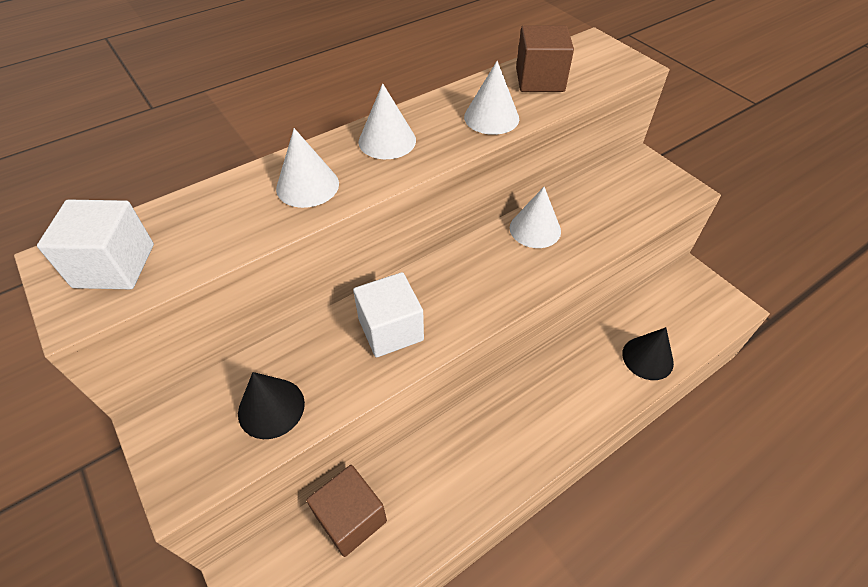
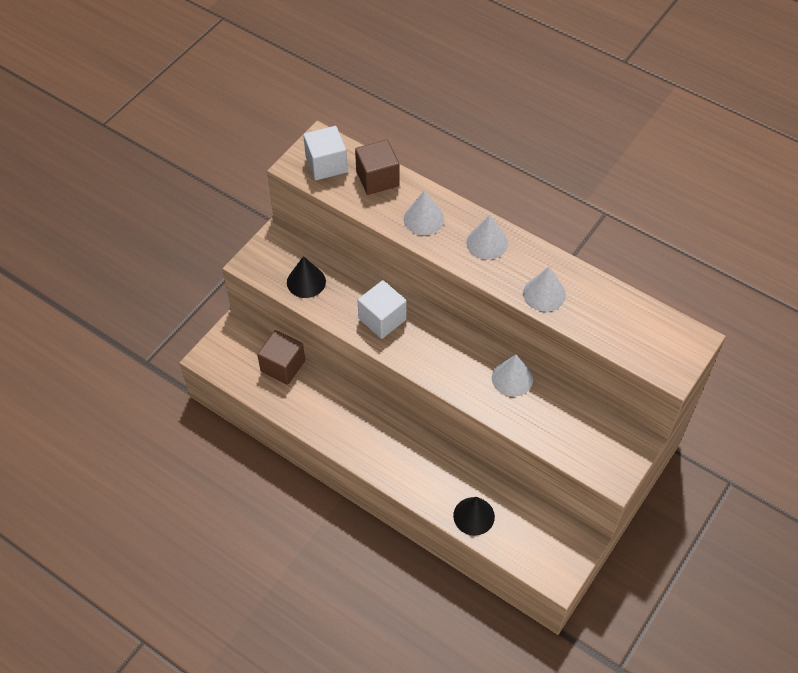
camera: 70 degrees right, 5 degrees up
(539, 80) = (611, 312): brown cube -> brown cube (377, 178)

